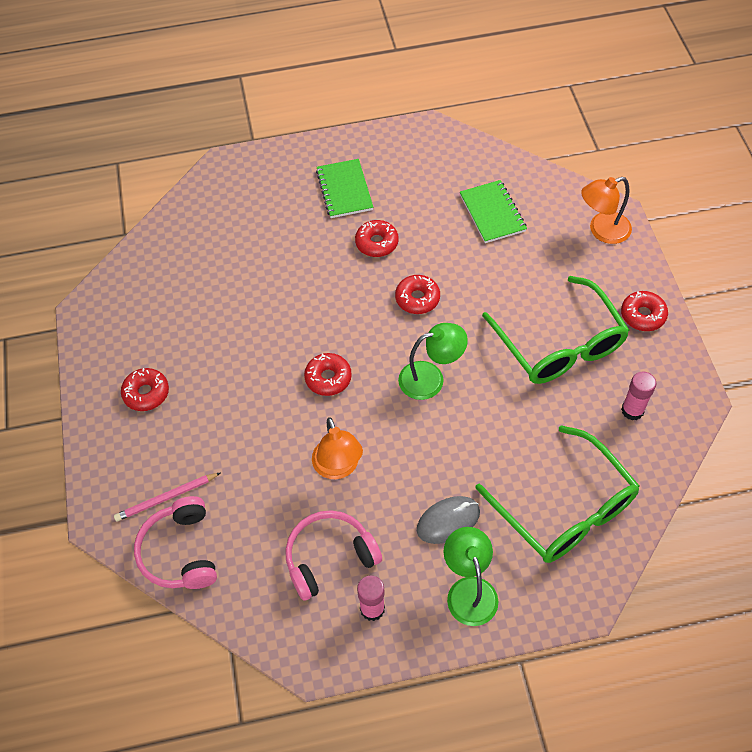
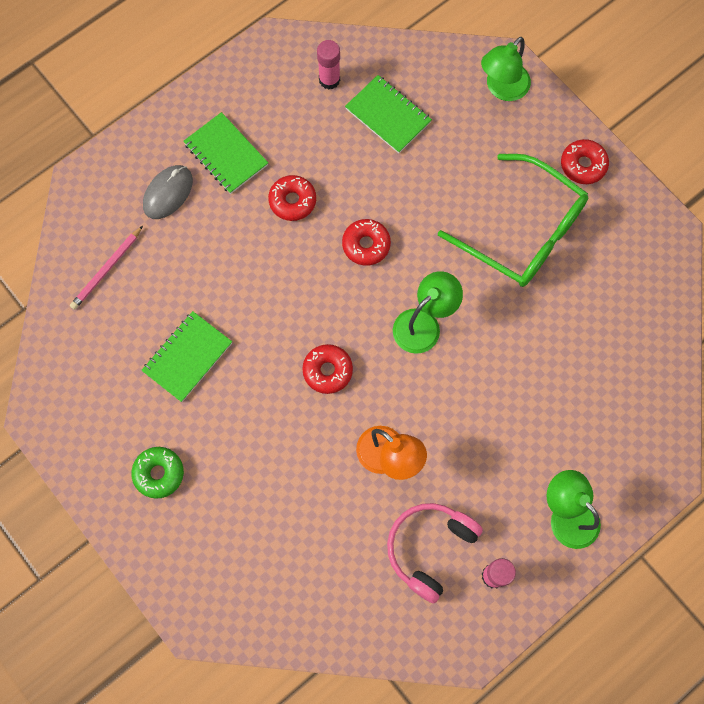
camera: 30 degrees left, 15 degrees up
(146, 393) = (159, 473): red donut -> green donut
(166, 498) = (245, 569): pink pencil -> pink pencil (107, 269)
(180, 552) = (290, 614): pink headphones -> none
(223, 319) = (187, 357): none -> green notebook
(448, 521) = (515, 459): grey mouse -> grey mouse (168, 193)
(565, 509) = (609, 395): green glasses -> none
(602, 231) = (502, 89): orange lamp -> green lamp
(632, 410) = (620, 269): pink glue stick -> pink glue stick (329, 80)

